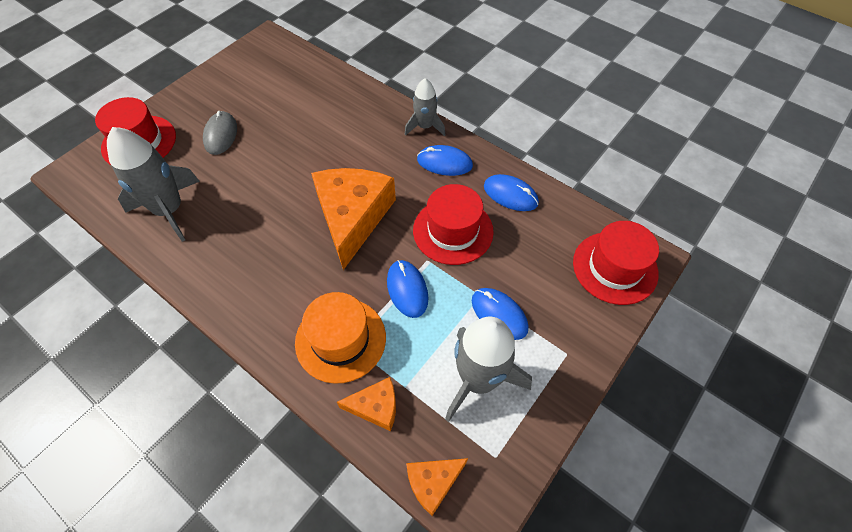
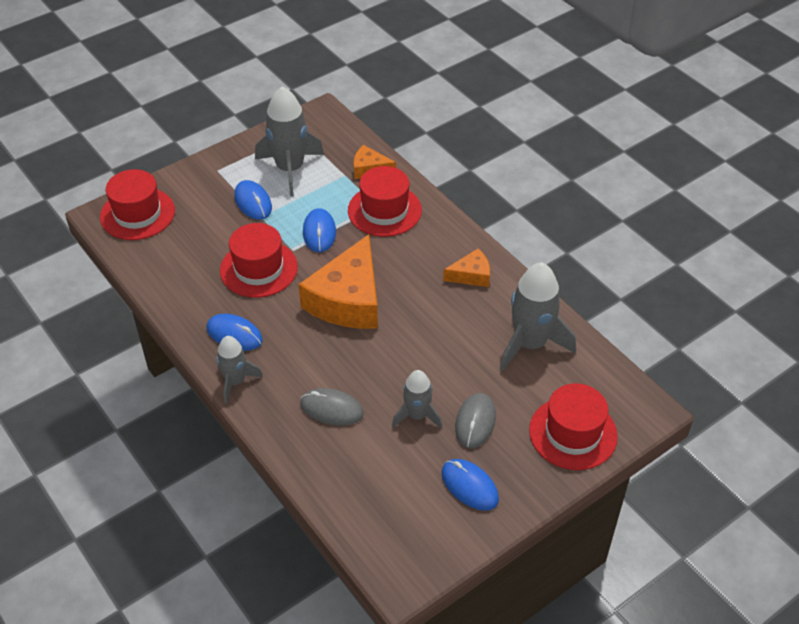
camera: 165 degrees left, 10 degrees down
(269, 131) = (417, 415): none -> grey rocket
(339, 122) = (331, 409): none -> grey mouse
(340, 339) = (384, 210): orange hat -> red hat
(433, 482) = (344, 129): orange cheese -> orange cheese (471, 275)
(510, 195) = (186, 289): blue mouse -> blue mouse (469, 486)

